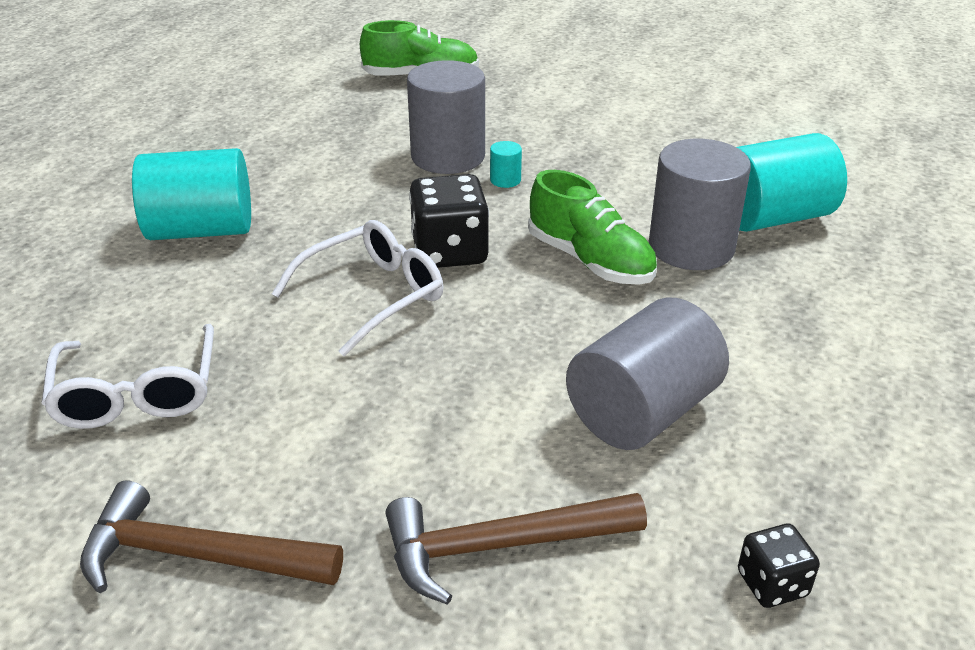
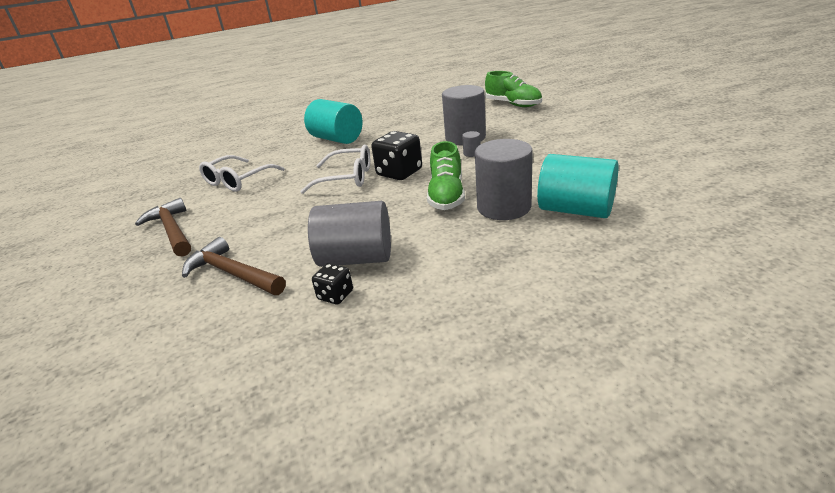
camera: 50 degrees right, 5 degrees down
(505, 180) = (472, 153): turquoise cylinder -> grey cylinder
(772, 584) = (278, 343): black dice -> black dice (335, 295)

